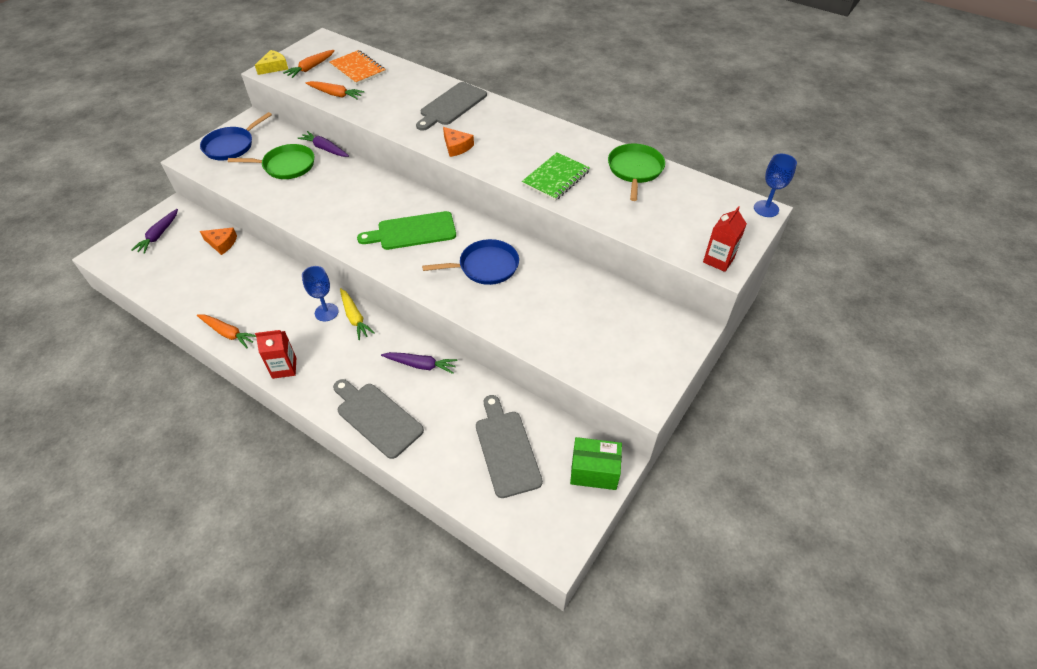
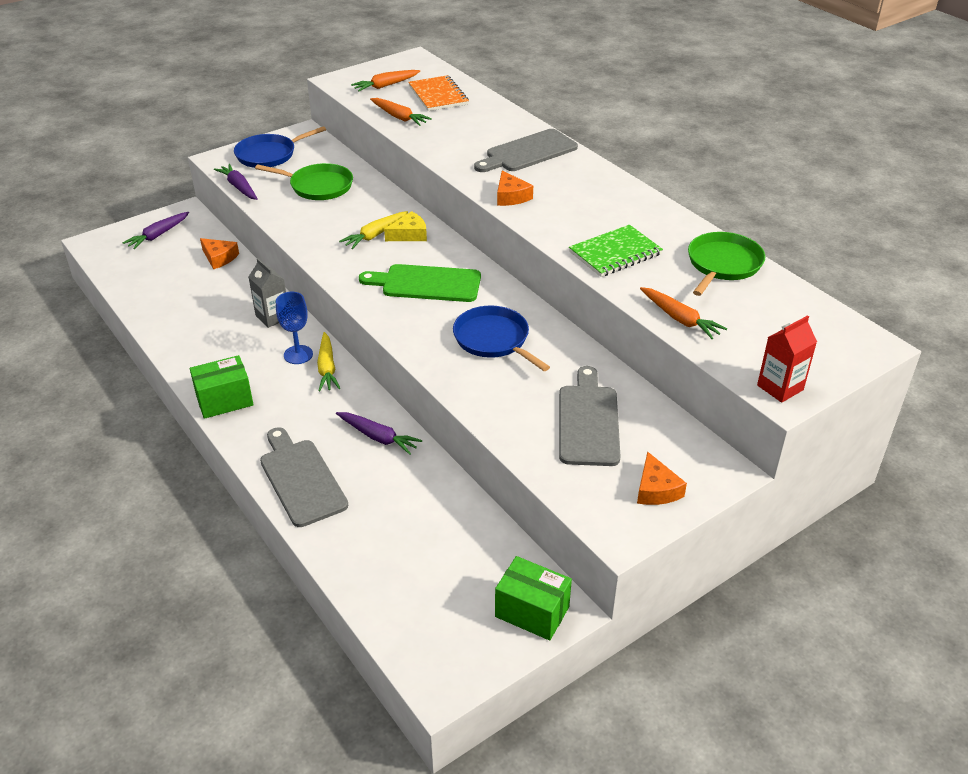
camera: 20 degrees right, 10 degrees down
(228, 333) = (182, 350): orange carrot -> orange carrot (680, 319)
(274, 67) = (346, 78): yellow cheese -> yellow cheese (409, 234)
(284, 368) = (224, 400): red carton -> green box
(290, 285) = (272, 317): none -> grey carton
(325, 149) = (370, 177): purple carrot -> purple carrot (239, 187)
(353, 199) = (375, 235): none -> yellow carrot
(485, 266) = (494, 340): blue pan -> blue pan turned 135 degrees counterclockwise
(506, 449) = (435, 555): grey cutting board -> grey cutting board (588, 421)
(653, 357) = (656, 489): none -> orange cheese
(766, 209) = (880, 344): blue goblet -> none

